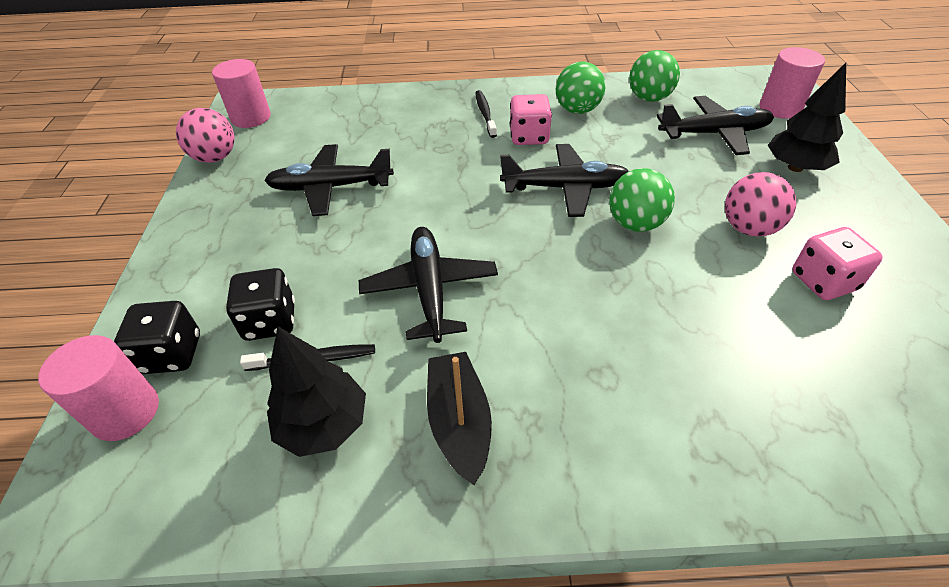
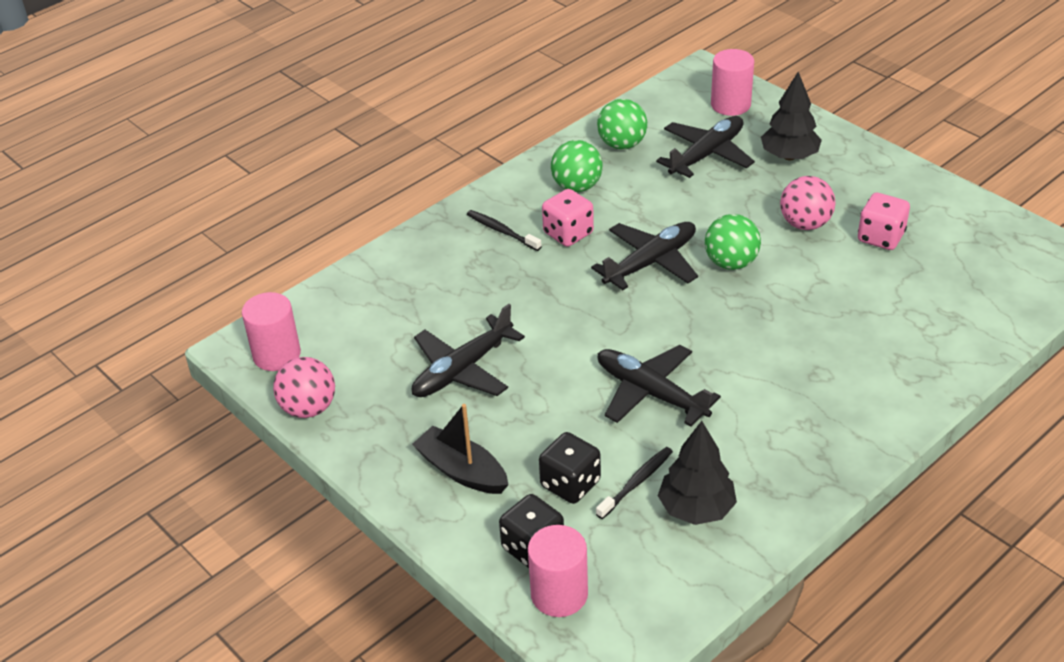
camera: 40 degrees left, 5 degrees down
(459, 422) = (772, 452): black boat -> black boat (462, 471)

